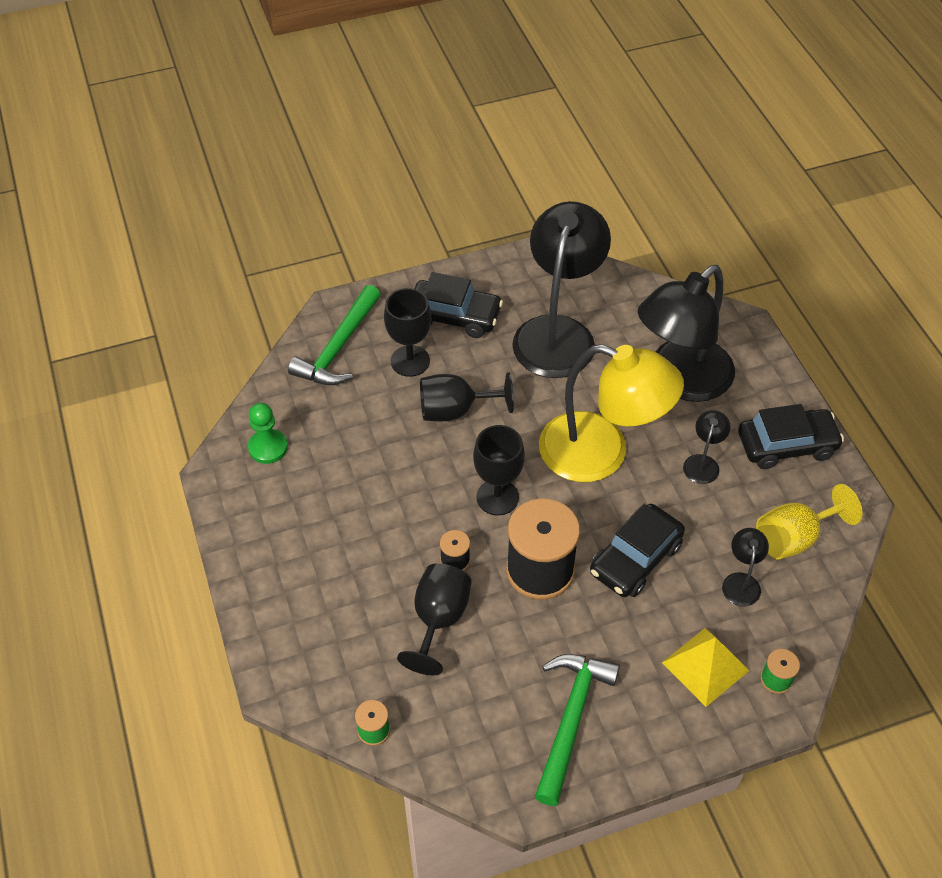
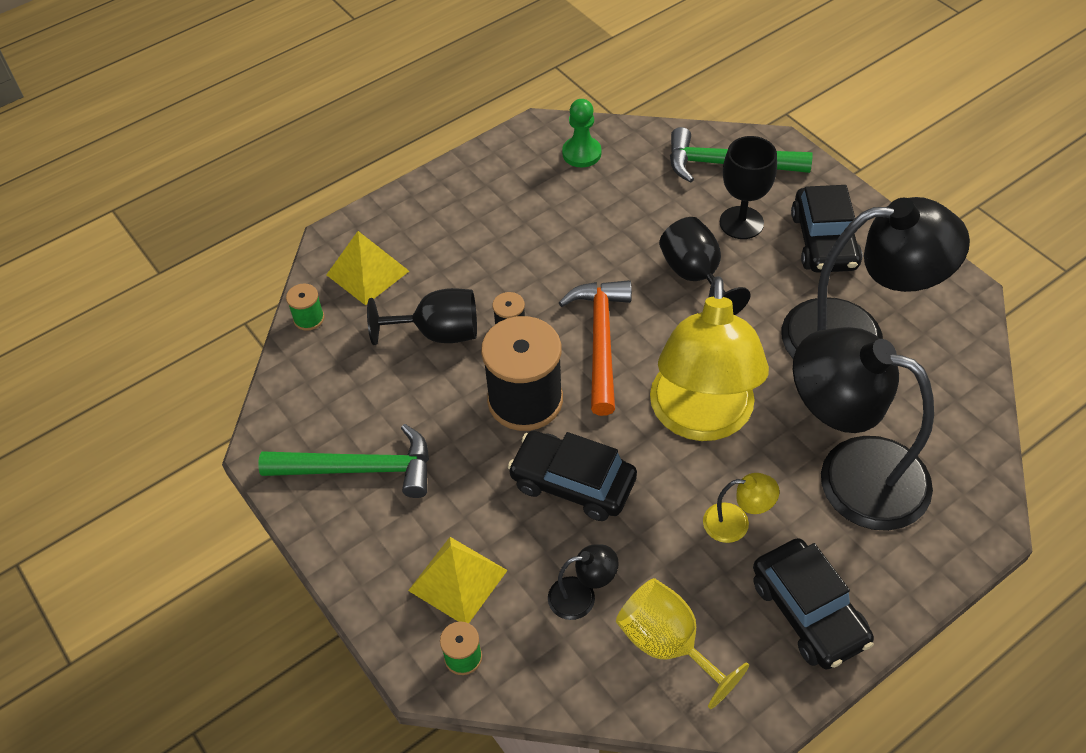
camera: 75 degrees right, 0 degrees up
(336, 664) = (367, 273): none -> yellow pyramid
(497, 497) = (601, 341): black goblet -> orange hammer
(703, 463) = (736, 523): black lamp -> yellow lamp

